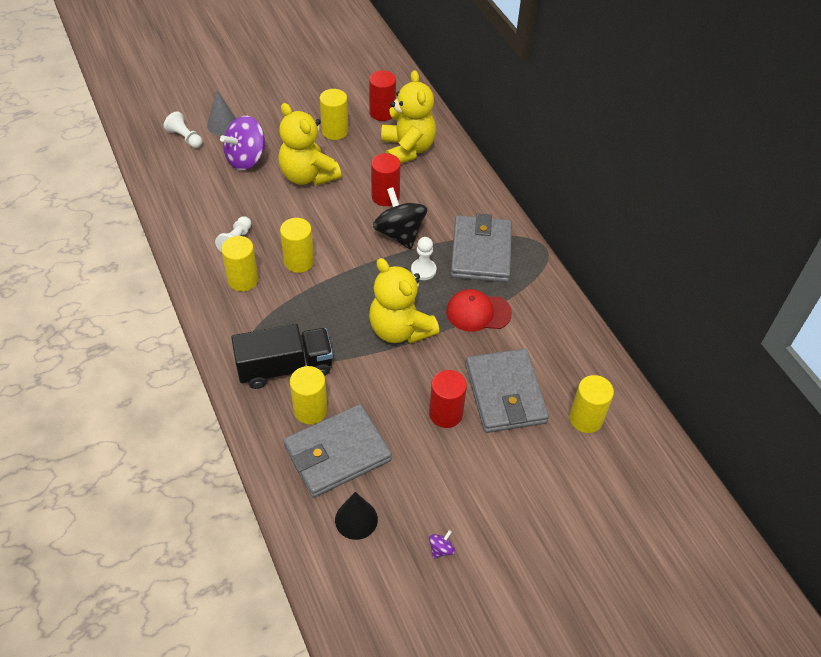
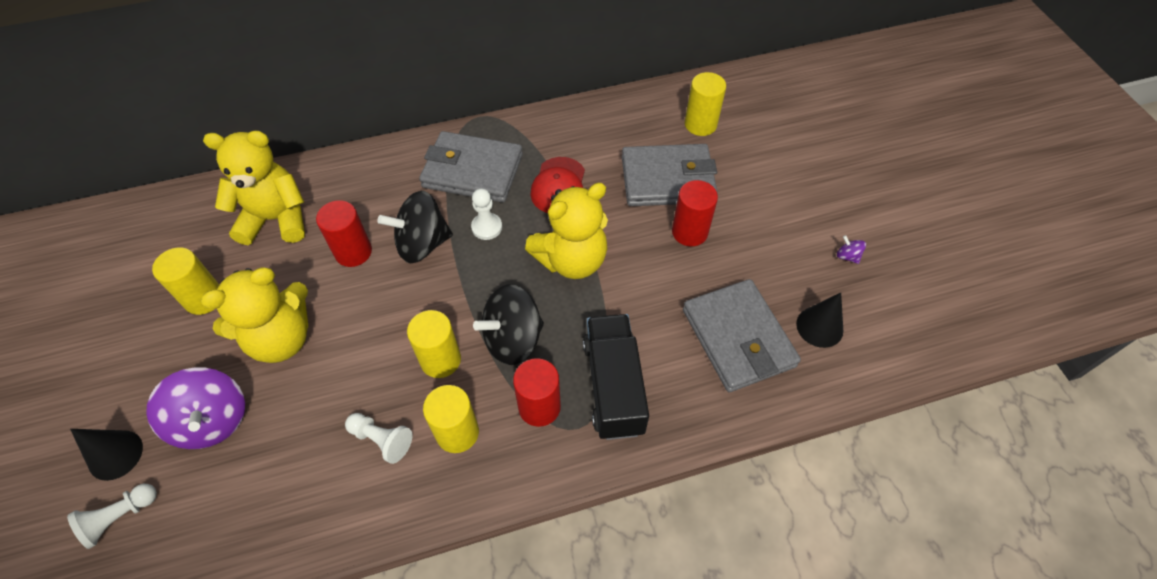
camera: 80 degrees left, 5 degrees up
(222, 124) = (115, 455): grey cone -> black cone
(310, 410) = (678, 361): yellow cylinder -> none
(320, 301) = (513, 339): none -> black spinning top
(382, 113) = (192, 239): red cylinder -> red cylinder (539, 407)

